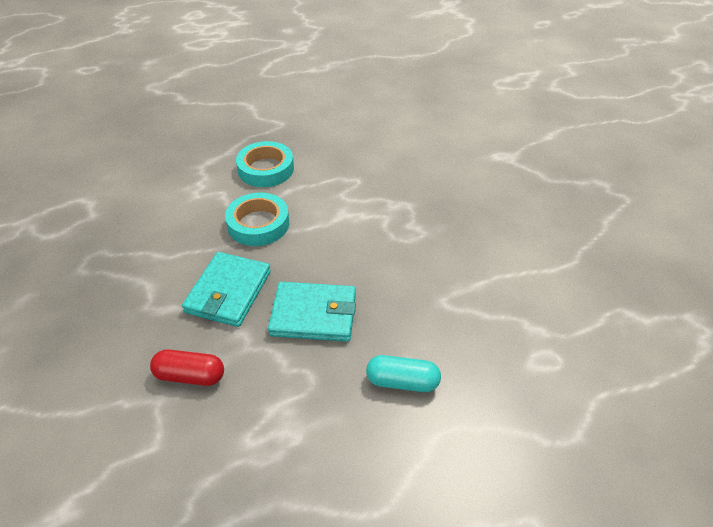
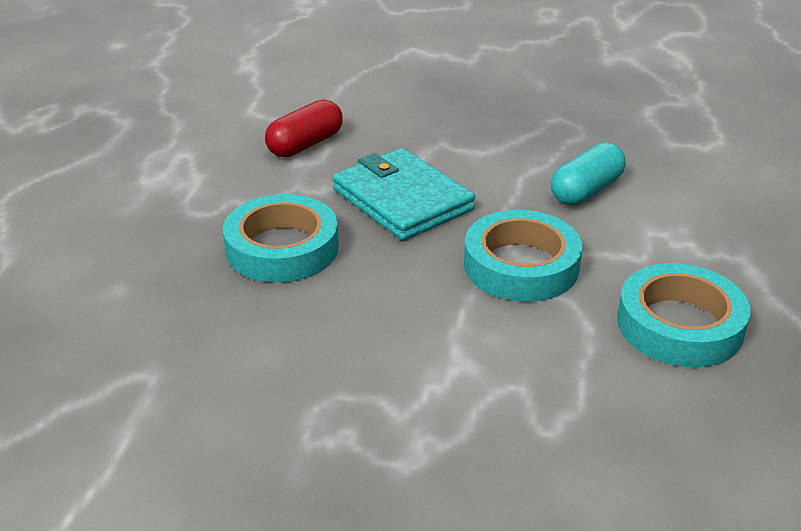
camera: 125 degrees right, 10 degrees down
(314, 315) = (282, 248): turquoise wallet -> turquoise tape
(402, 382) = (96, 271): turquoise capsule -> turquoise capsule (586, 190)

